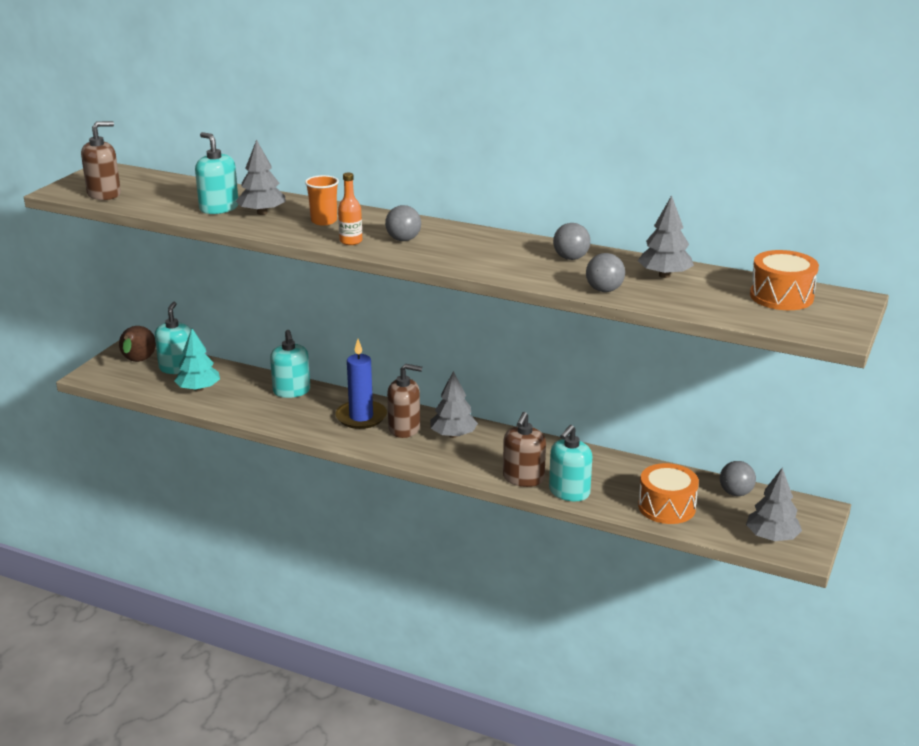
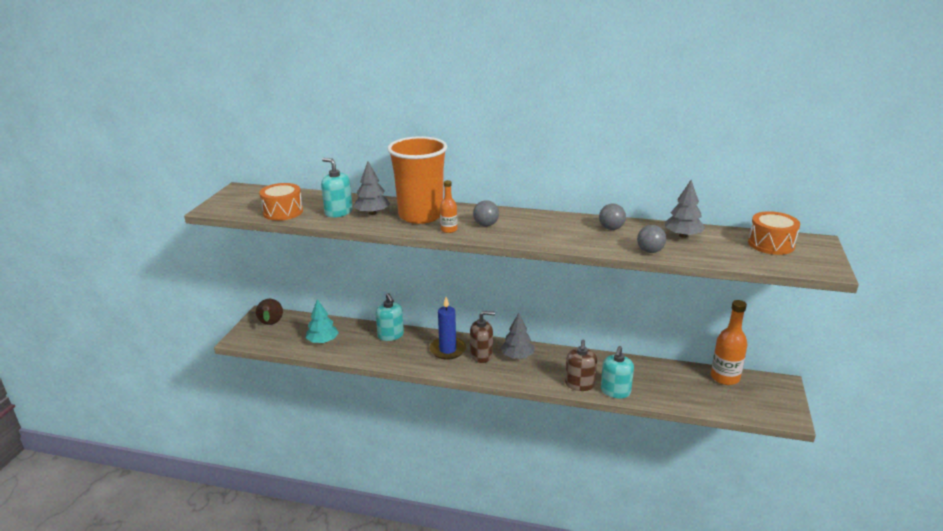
camera: 10 degrees left, 0 degrees up
(104, 194) = (246, 208): brown soap dispenser -> none
(177, 368) = (301, 326): turquoise soap dispenser -> none
(324, 221) = (421, 215): orange cup -> orange cup, size x2.35
(666, 507) = (685, 394): orange drum -> orange drum (283, 212)
(735, 493) = (725, 377): grey ball -> orange bottle
(771, 537) = (764, 408): grey tree -> none

